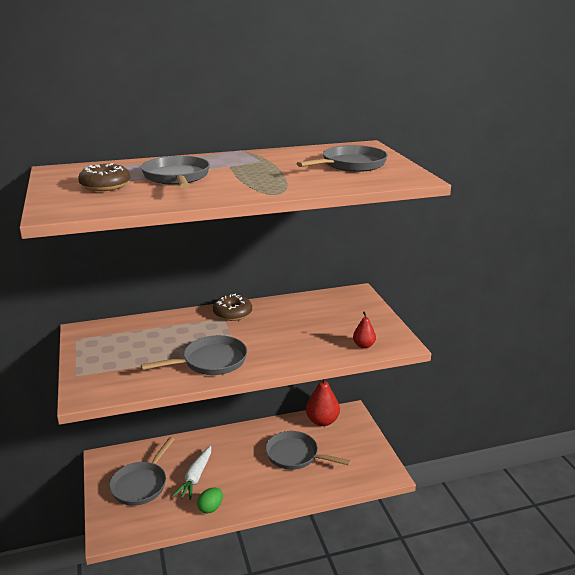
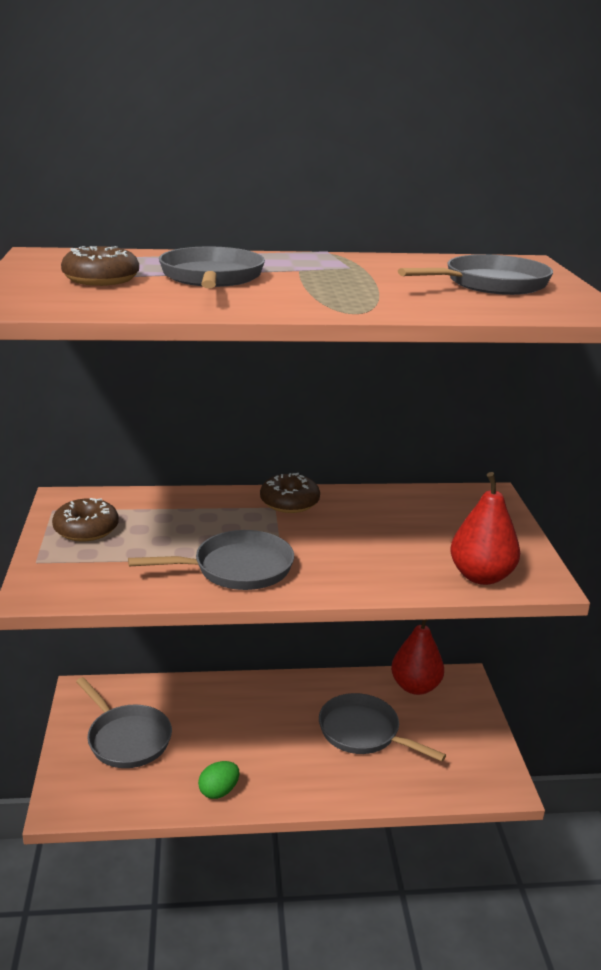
camera: 10 degrees right, 0 degrees up
(103, 349) = (86, 529): none -> brown donut
(141, 484) = (127, 739): grey pan -> grey pan turned 75 degrees counterclockwise
(195, 477) = (207, 741): white carrot -> none
(363, 345) = (481, 576): red pear -> red pear, size x1.85

